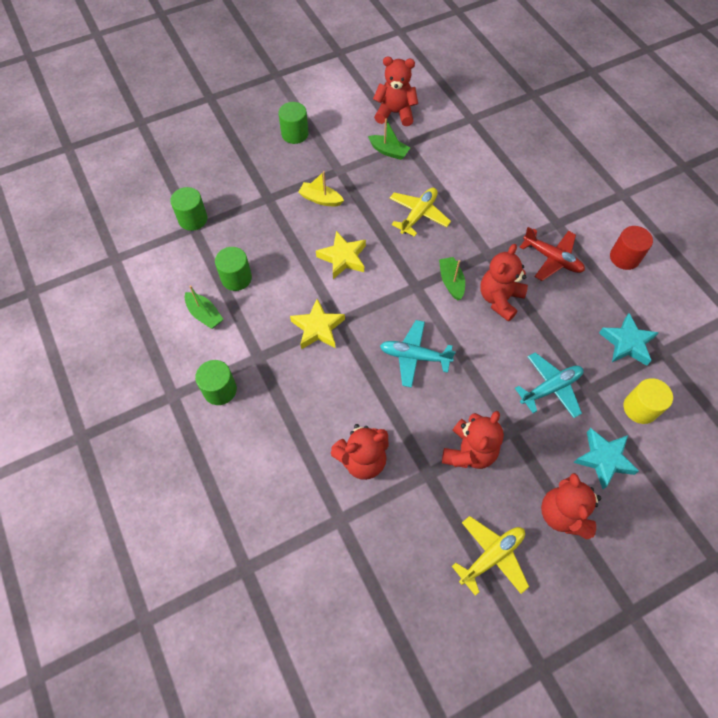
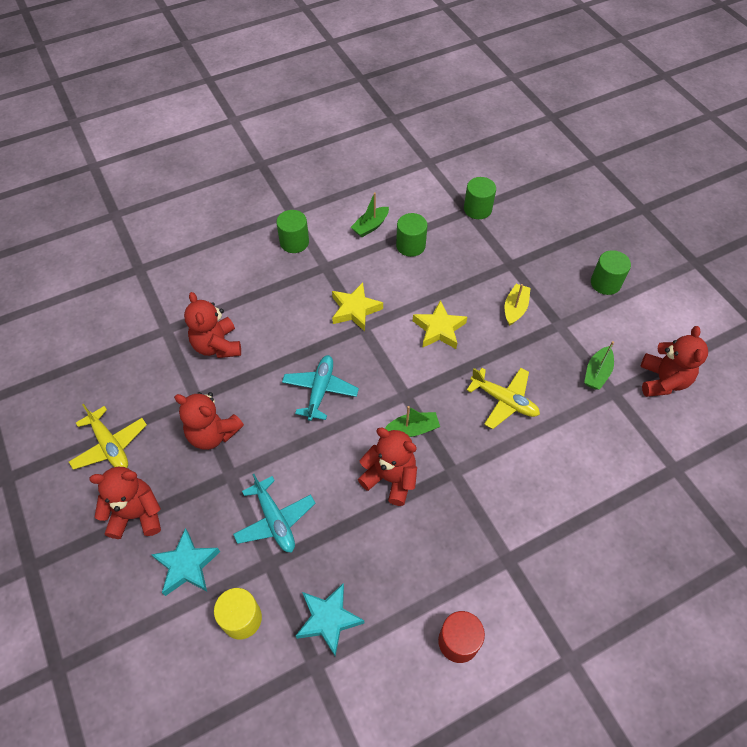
camera: 90 degrees right, 5 degrees down
(552, 259) = (450, 545): red plane -> none

